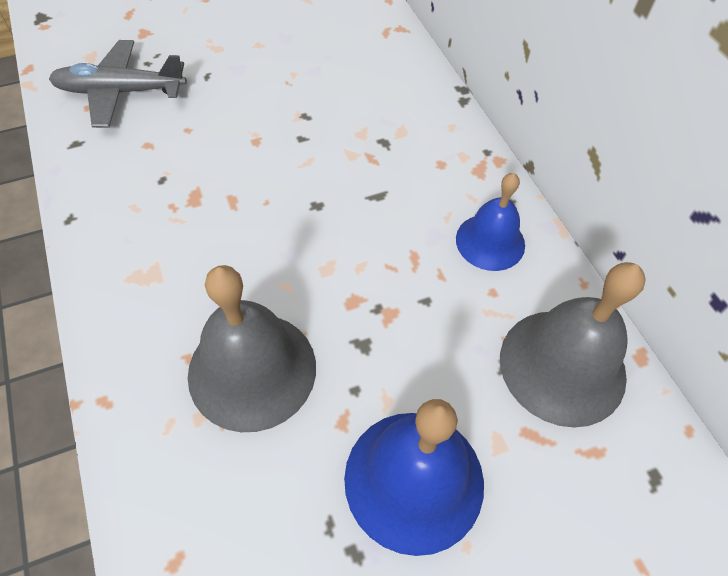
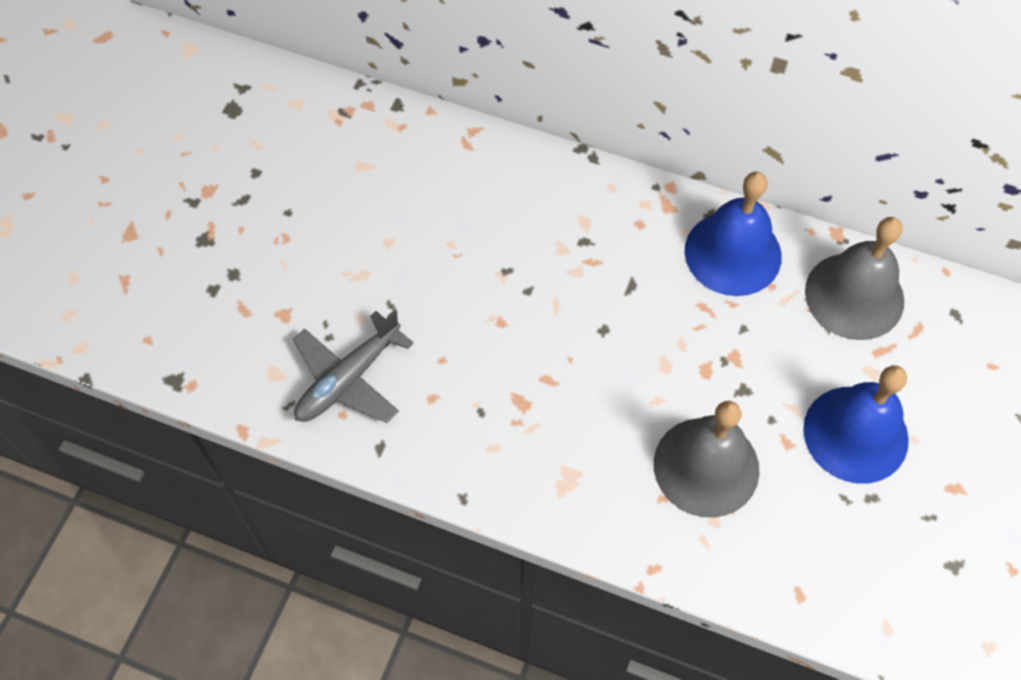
camera: 45 degrees left, 5 degrees up
(490, 241) = (733, 253): blue bell -> blue bell, size x1.61

